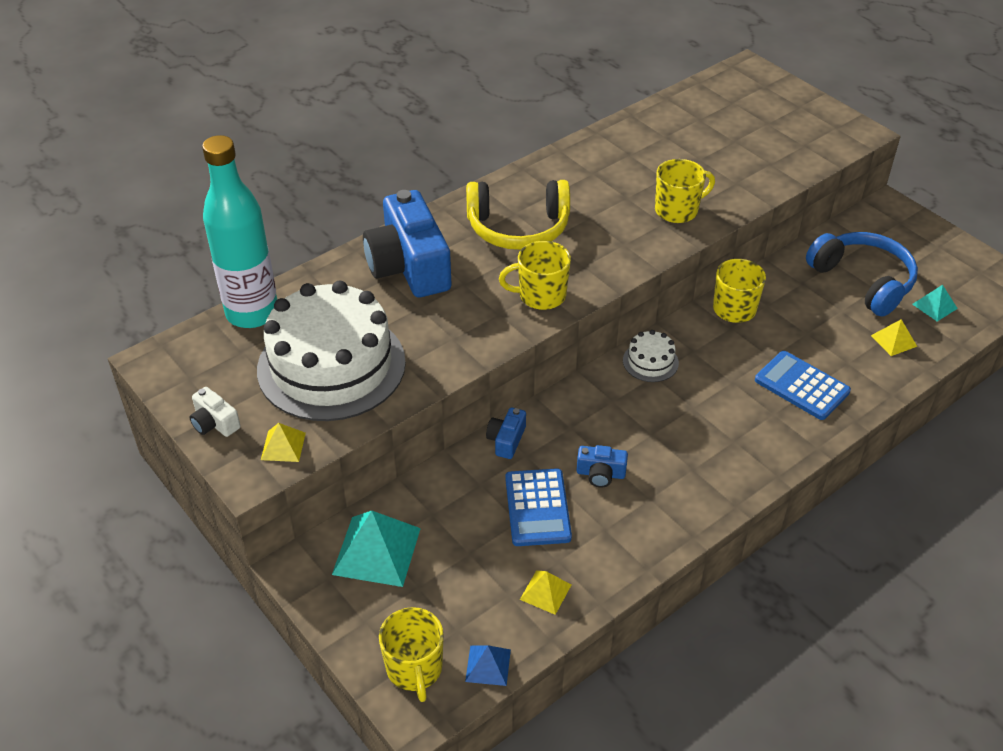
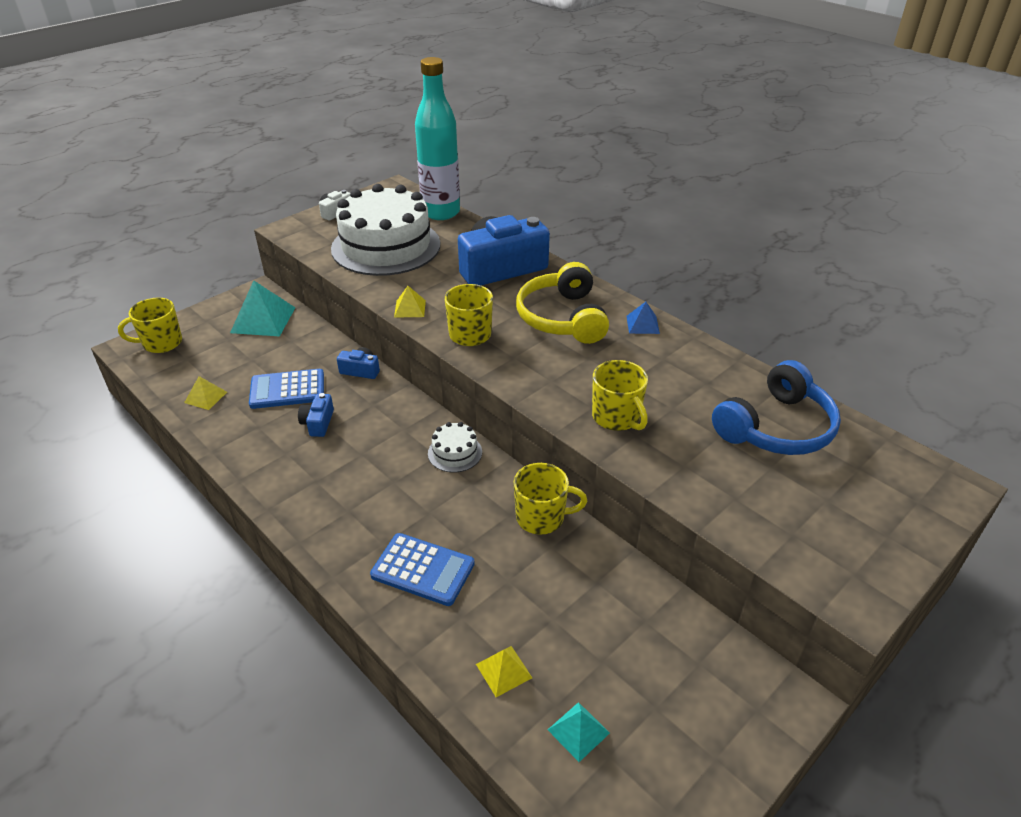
camera: 85 degrees right, 5 degrees down
(283, 446) = (310, 237): yellow pyramid -> yellow pyramid (410, 308)
(488, 665) = (152, 373): blue pyramid -> blue pyramid (642, 324)
(801, 386) = (423, 570): blue calculator -> blue calculator turned 75 degrees clockwise
(863, 281) = (613, 648): blue headphones -> blue headphones (776, 427)

